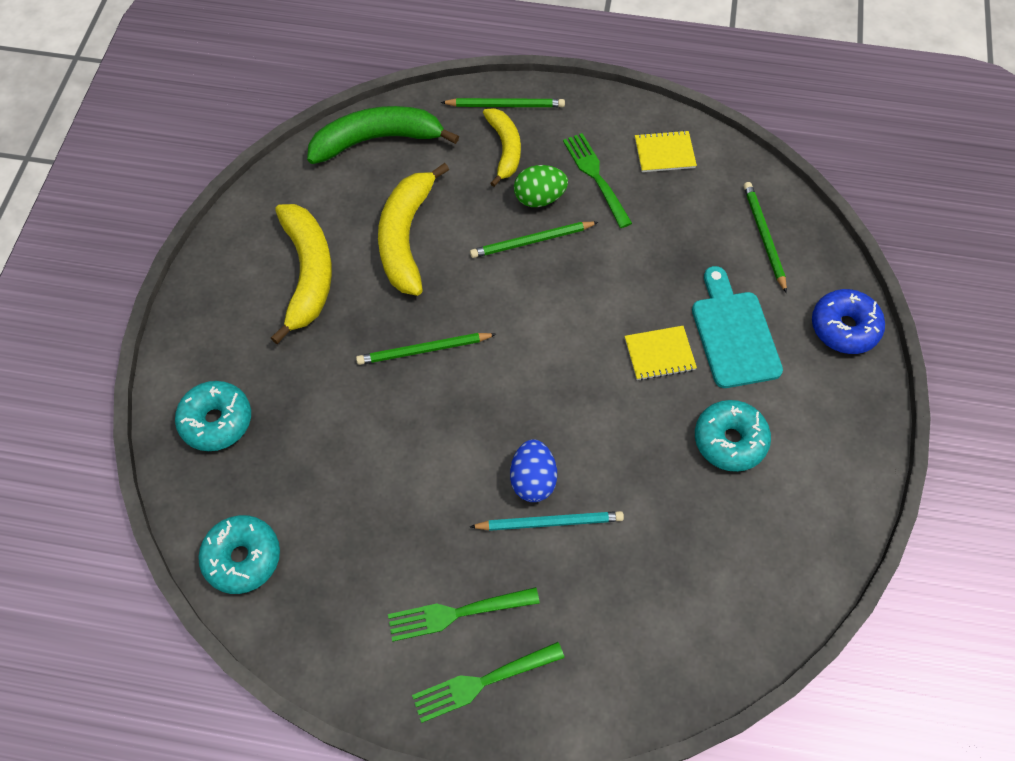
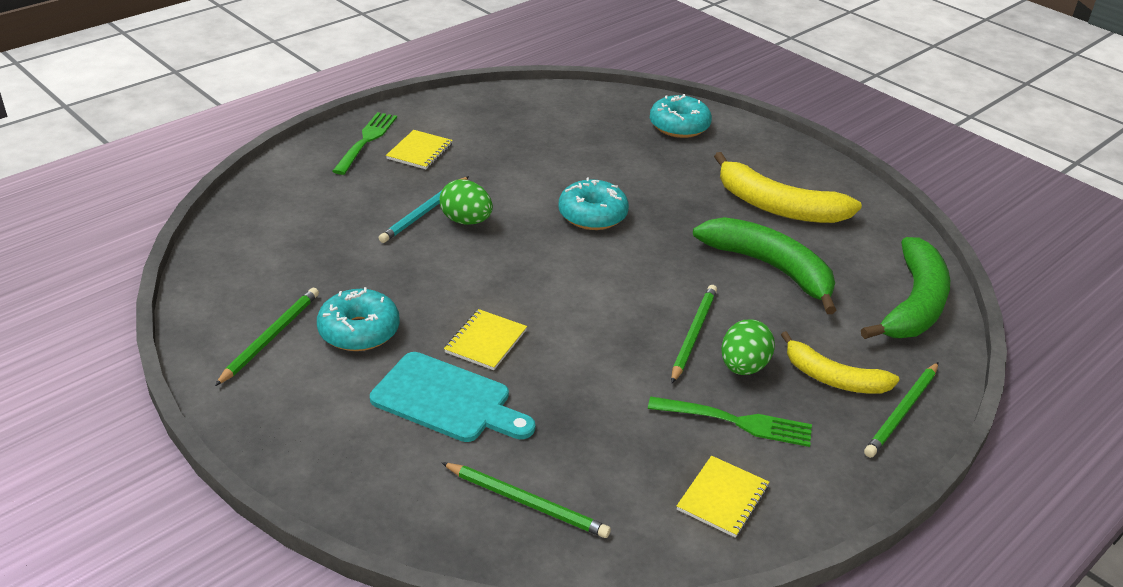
camera: 125 degrees right, 25 degrees down
(242, 558) = (564, 101): turquoise donut -> turquoise donut (592, 215)
(406, 237) = (770, 268): yellow banana -> green banana
(424, 350) = (639, 226): green pencil -> green pencil (270, 338)
(458, 612) = (420, 151): green fork -> yellow notebook
(533, 480) = (466, 221): blue egg -> green egg
(844, 327) = (354, 485): blue donut -> none

